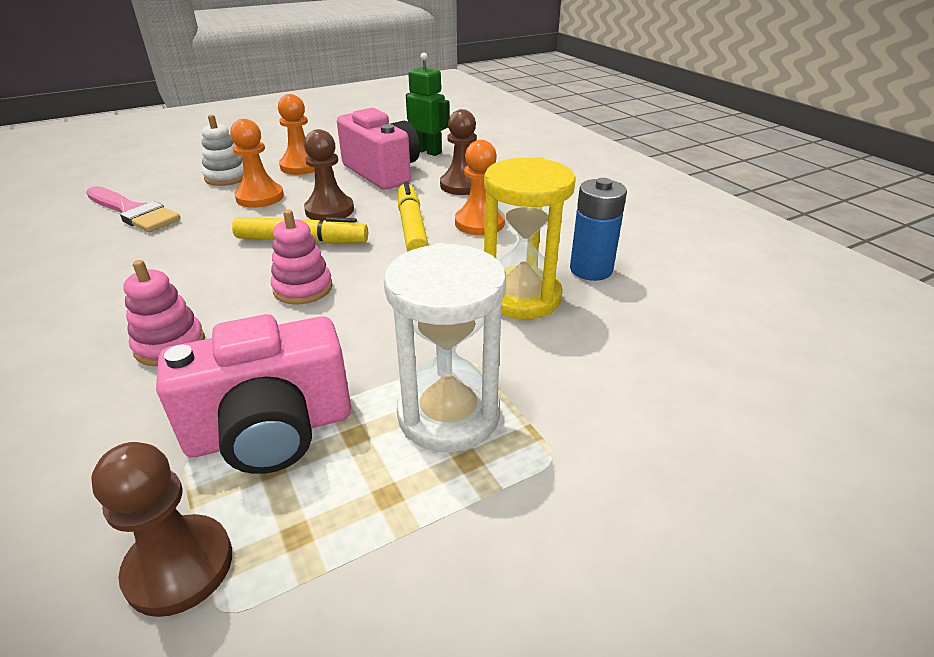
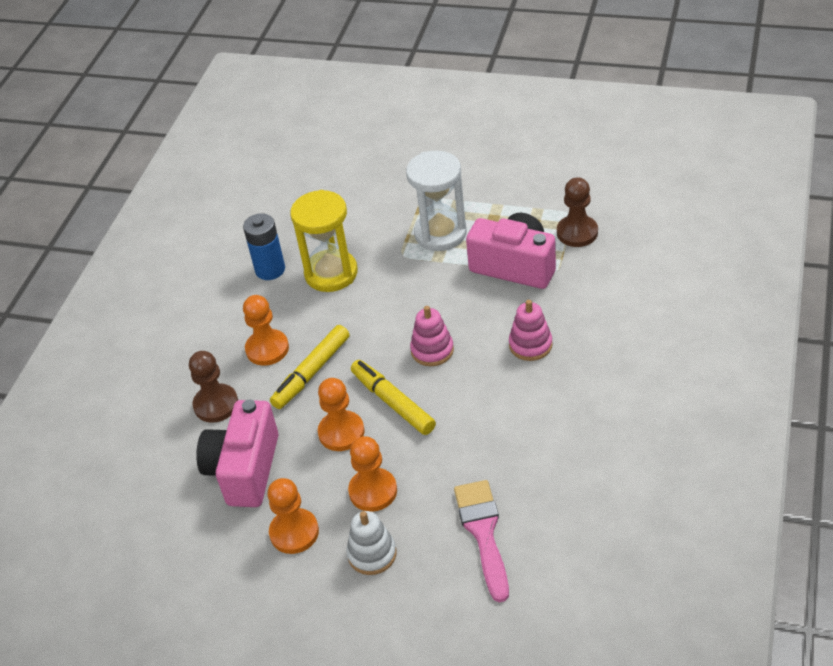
camera: 130 degrees left, 10 degrees up
(329, 210) = (341, 432): brown pawn -> orange pawn
(428, 151) = (166, 485): green robot -> none

